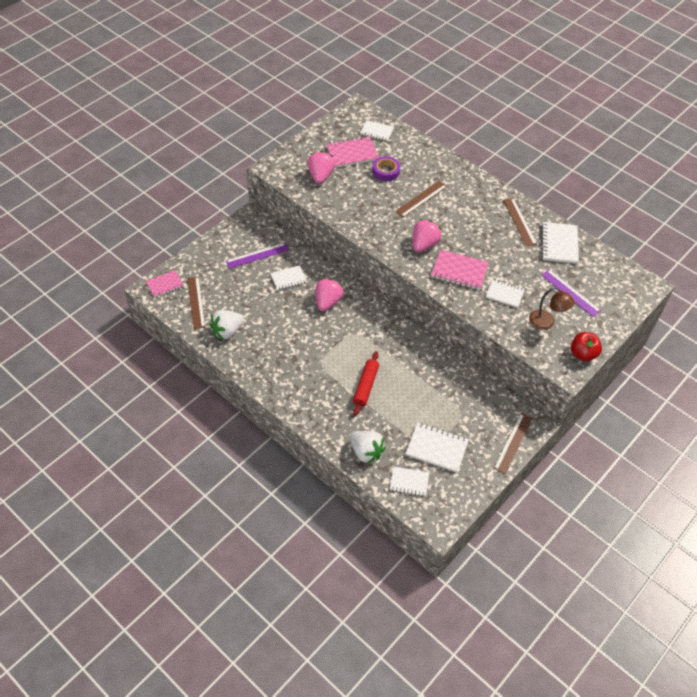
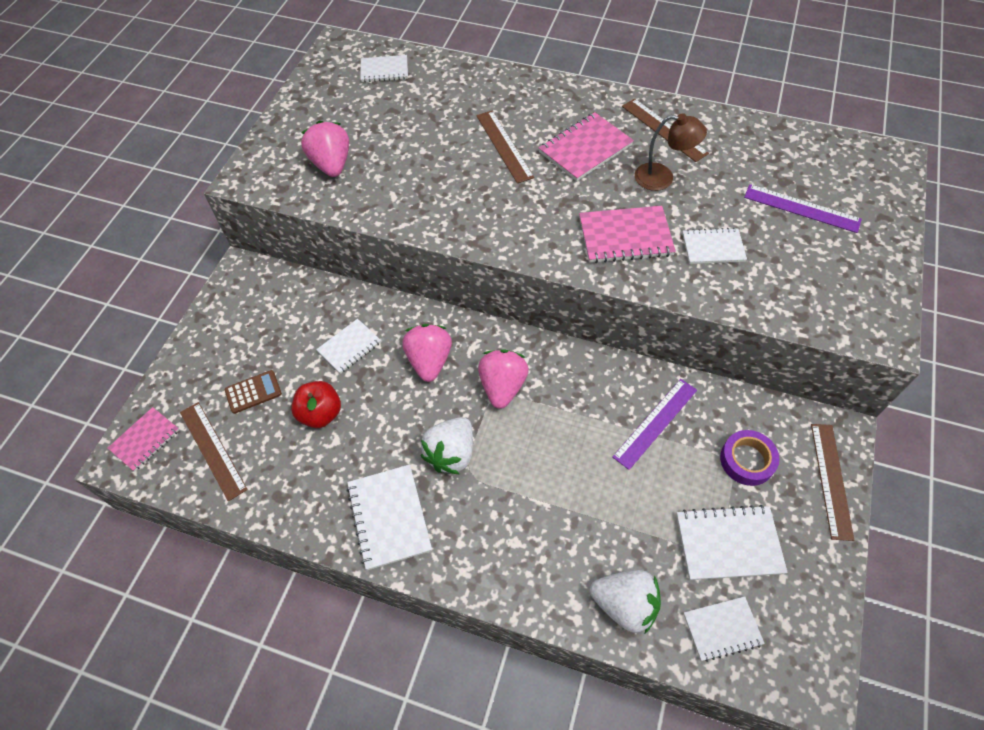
camera: 20 degrees left, 5 degrees up
(227, 331) = (288, 481): white strawberry -> white strawberry (451, 454)
(228, 282) = (253, 392): none -> brown calculator
(257, 255) = (281, 328): purple ruler -> purple ruler (655, 423)
(352, 153) = (364, 113): pink notebook -> pink notebook (585, 149)
(365, 386) = (561, 482): red rolling pin -> none
(386, 171) = (429, 123): purple tape -> purple tape (747, 460)
(421, 199) = (504, 146): brown ruler -> brown ruler turned 45 degrees counterclockwise
(424, 244) = (548, 214): pink strawberry -> pink strawberry (502, 386)
(546, 322) = (800, 268): brown lamp -> brown lamp (662, 178)
(559, 244) = (738, 142): white notebook -> white notebook (389, 517)
(583, 354) = (884, 297): red apple -> red apple (320, 414)

